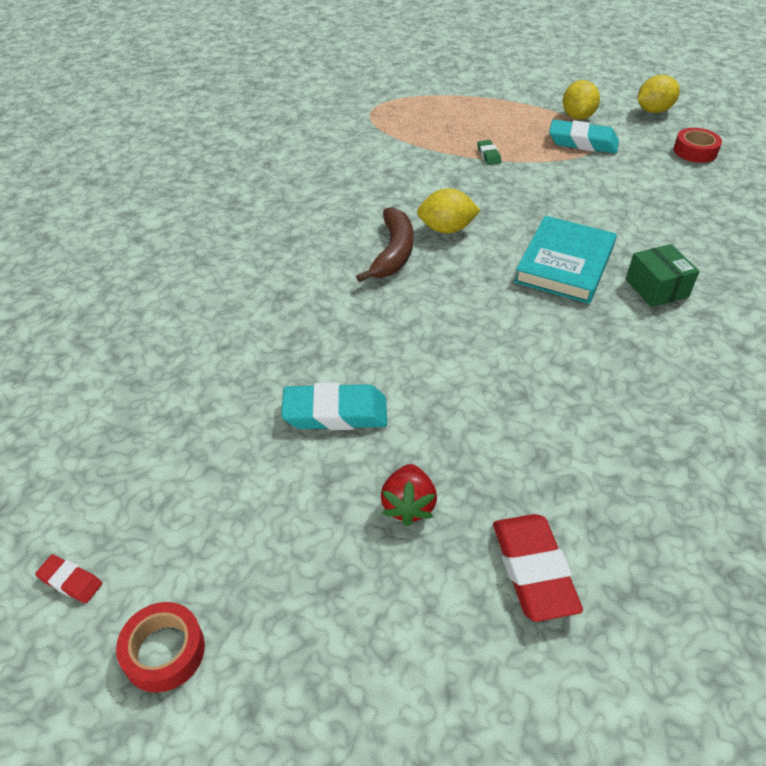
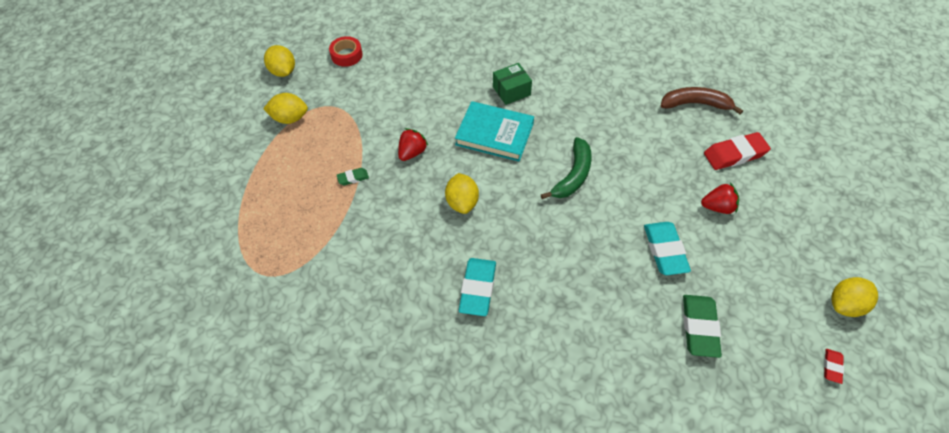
camera: 95 degrees left, 10 degrees up
(164, 651) = (845, 304): red tape -> yellow lemon
(200, 424) = (699, 327): none -> green eraser
(393, 253) = (497, 234): brown banana -> brown banana (695, 104)
(486, 333) = (573, 175): none -> green banana
(528, 195) = (412, 152): none -> red strawberry
(582, 142) = (333, 117): turquoise eraser -> turquoise eraser (477, 289)

